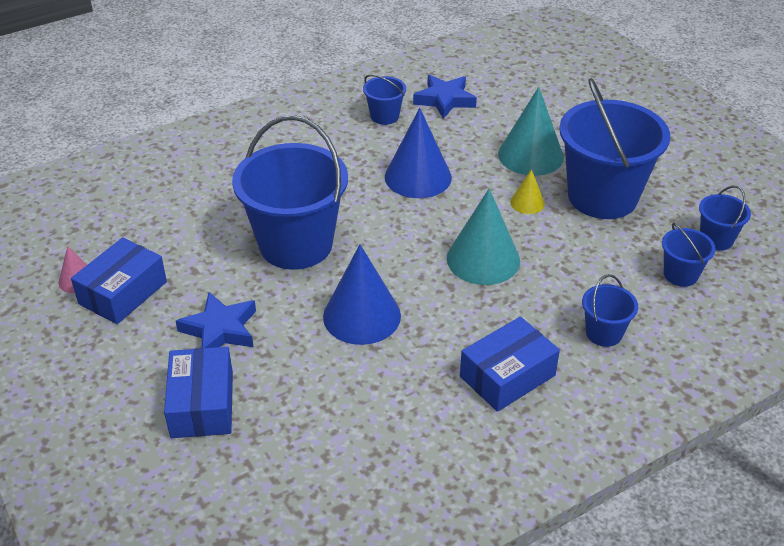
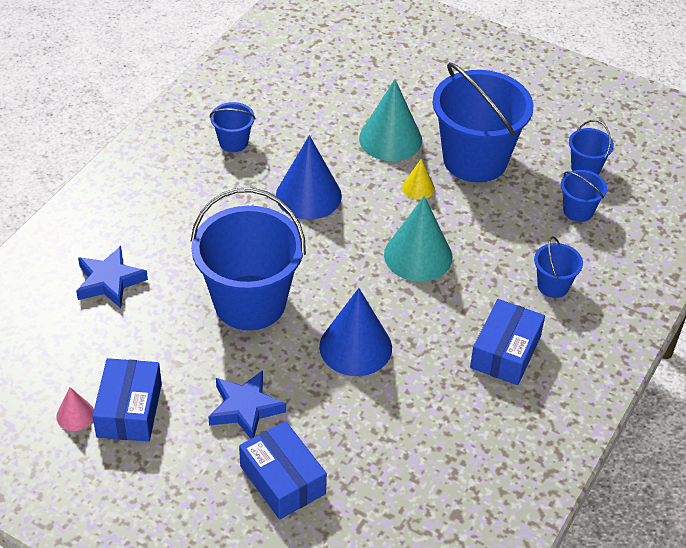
camera: 30 degrees left, 5 degrees up
(444, 100) = (276, 106): blue star -> blue star (109, 281)

